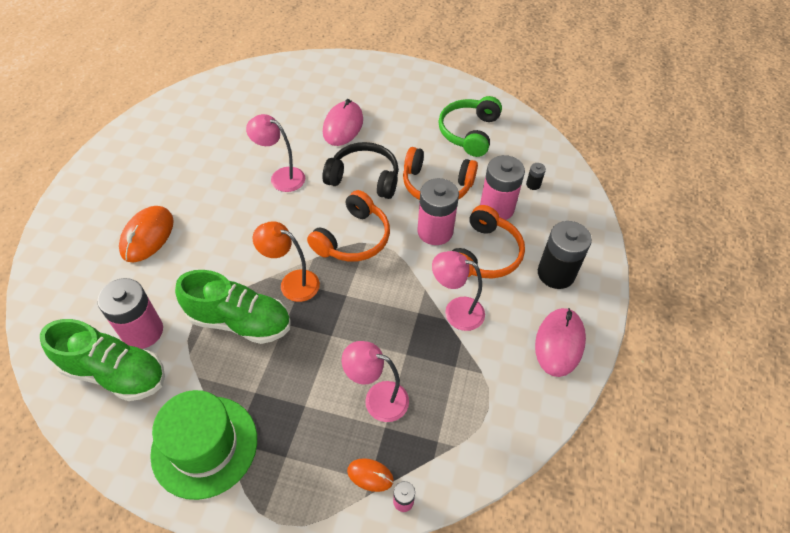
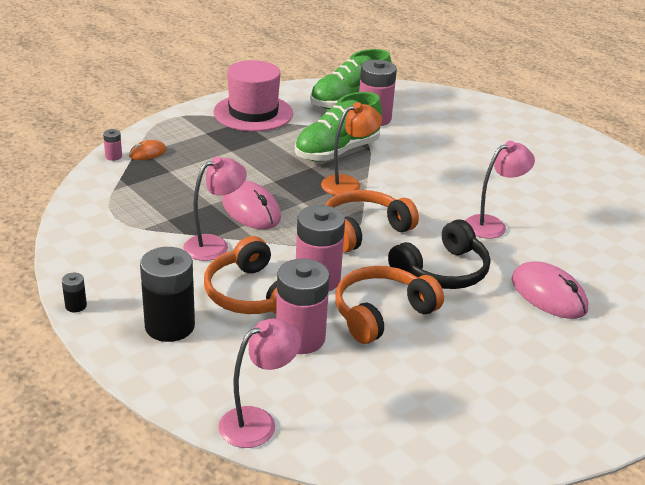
camera: 125 degrees right, 20 degrees down
(147, 236) = (474, 144): orange mouse -> none
(204, 446) = (253, 113): green hat -> pink hat
(353, 238) = (363, 230): orange headphones -> orange headphones turned 75 degrees clockwise
(377, 398) = (194, 177): pink lamp -> pink lamp (258, 422)
(469, 132) = (451, 391): green headphones -> none
(533, 184) = (303, 390): black battery -> black battery (76, 306)
(559, 343) = (105, 281): pink mouse -> pink mouse (251, 210)

